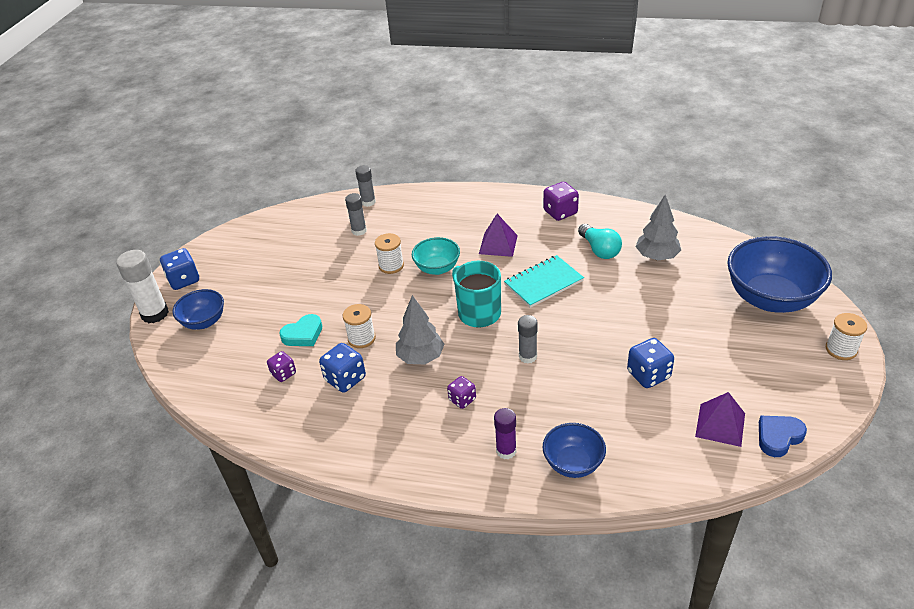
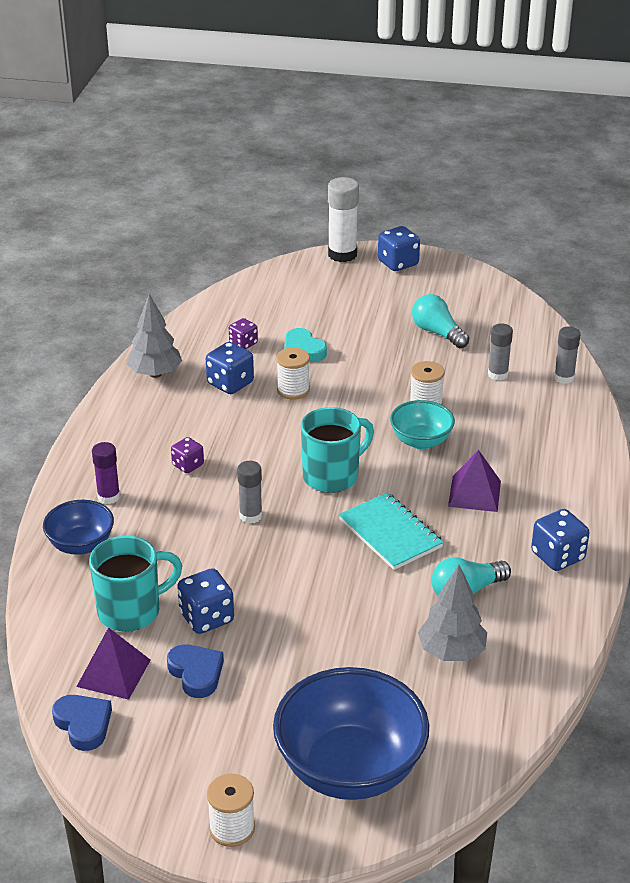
camera: 85 degrees right, 5 degrees down
(204, 322) = (328, 285): blue bowl -> none
(296, 259) = (437, 333): none -> turquoise light bulb
(420, 357) = (258, 433): grey tree -> grey tree (155, 374)
(560, 212) = (557, 556): purple dice -> blue dice
(649, 420) = (131, 611): none -> turquoise mug
(708, 376) = (196, 673): none -> blue heart

